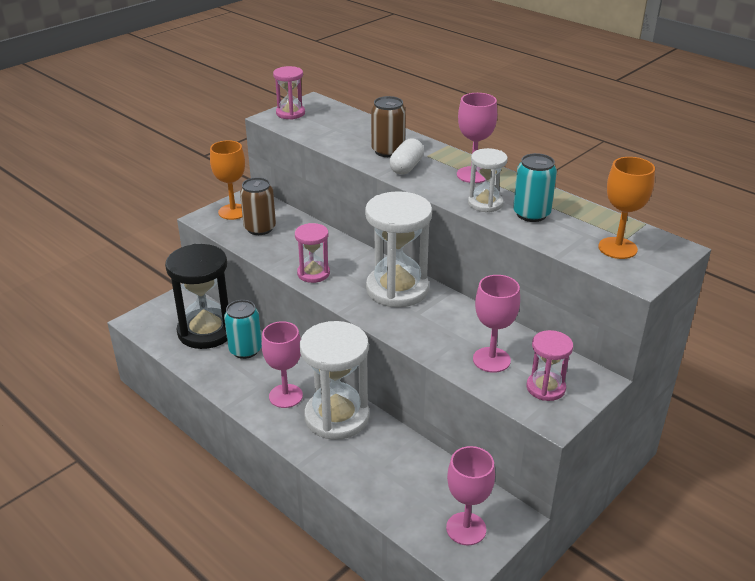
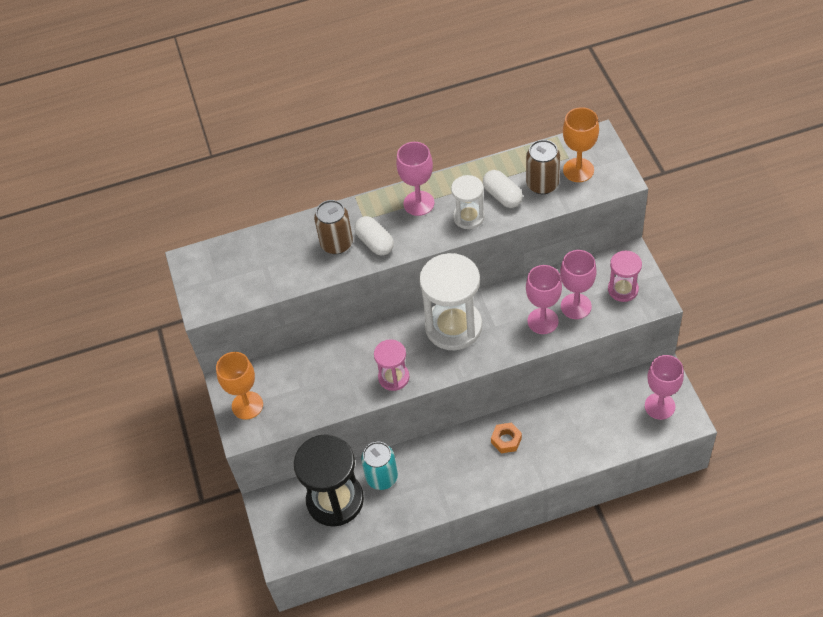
camera: 55 degrees left, 20 degrees up
(260, 228) = (293, 393): brown can -> brown can (542, 184)
(285, 396) = (460, 467): pink goblet -> pink goblet (543, 321)
(290, 113) = (204, 289): pink hourglass -> none
(337, 417) = (506, 440): white hourglass -> orange nut
(531, 214) = (502, 196): turquoise can -> white capsule

